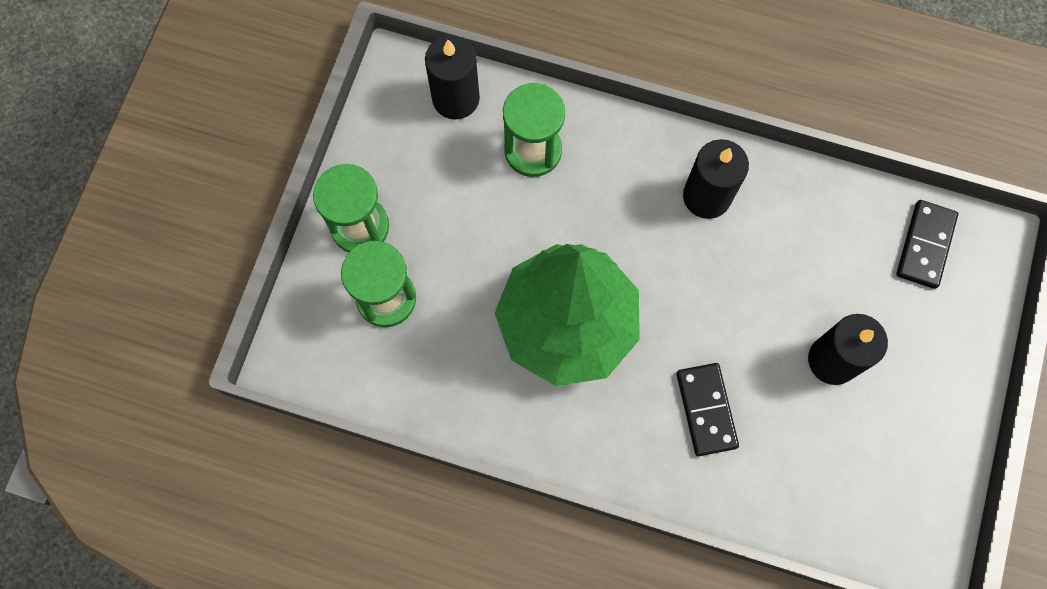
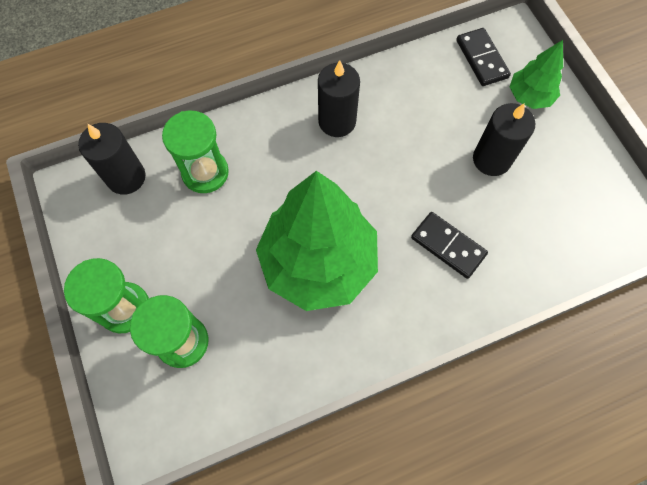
camera: 40 degrees left, 5 degrees down
(939, 326) = (529, 96): none -> green tree

